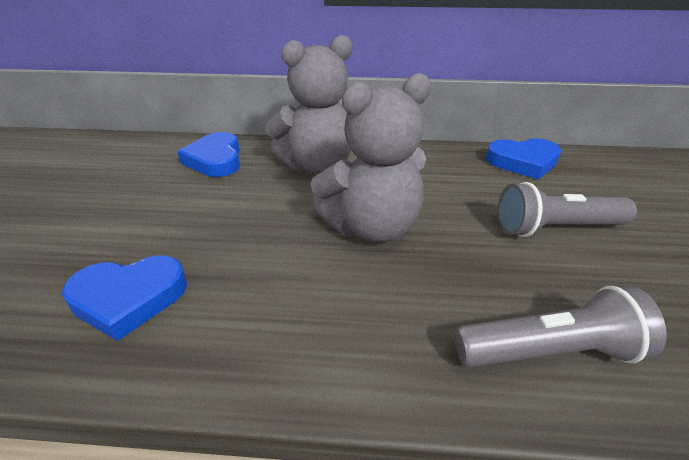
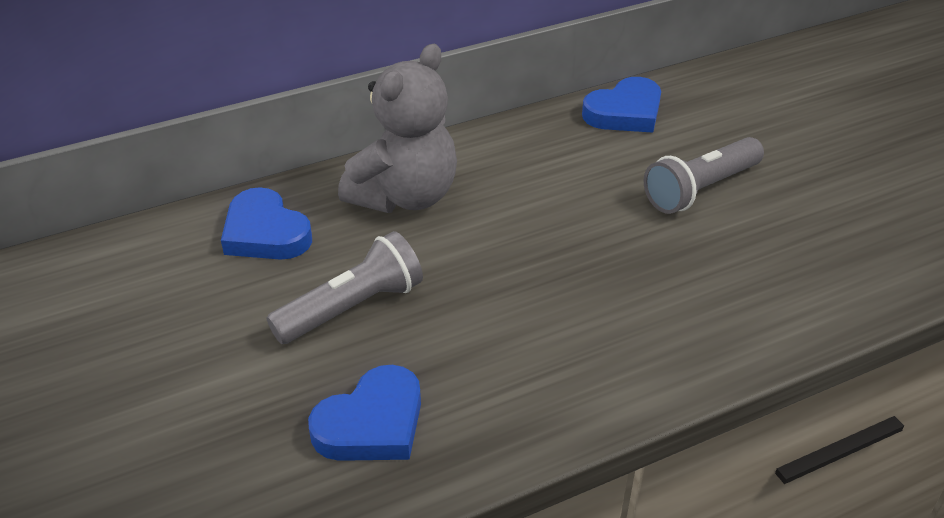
camera: 30 degrees left, 5 degrees up
(371, 227) = (534, 254): grey teddy bear -> none
(550, 352) = (755, 310): grey flashlight -> grey flashlight (352, 308)

